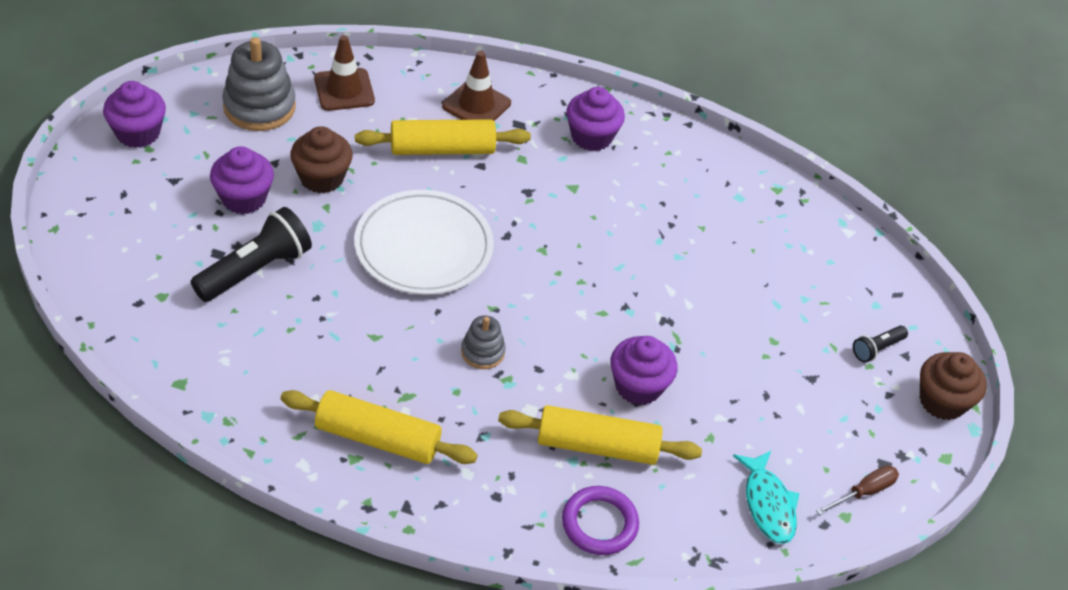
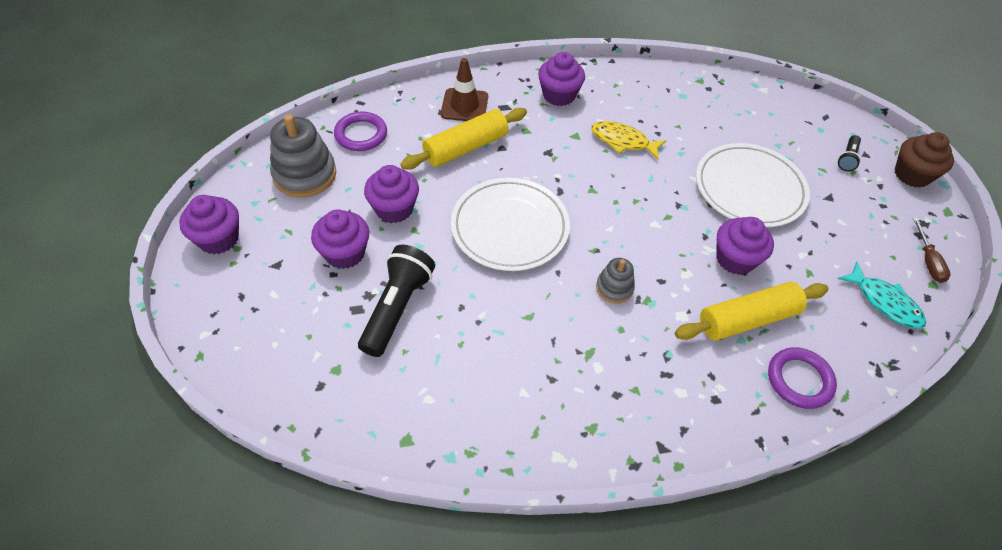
camera: 25 degrees left, 5 degrees up
(322, 178) = (394, 209): brown cupcake -> purple cupcake
(344, 90) = (361, 134): brown traffic cone -> purple ring
(378, 438) = (596, 400): yellow rolling pin -> none
(621, 215) = (622, 141): none -> yellow fish
(723, 327) = (749, 189): none -> white plate
(864, 492) = (928, 261): brown screwdriver -> brown screwdriver turned 150 degrees clockwise

